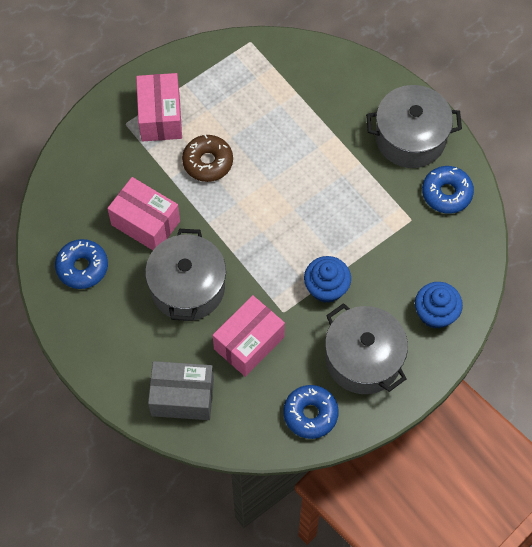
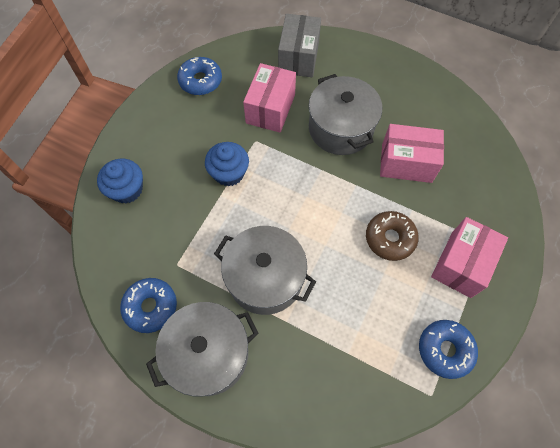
camera: 155 degrees right, 0 degrees up
(82, 267) = (430, 110): blue donut -> blue donut (445, 350)
(160, 116) = (461, 264): pink box -> pink box turned 60 degrees clockwise
(182, 397) = (298, 57): grey box -> grey box turned 60 degrees counterclockwise
(363, 359) = (175, 132): grey pot -> grey pot (265, 278)

